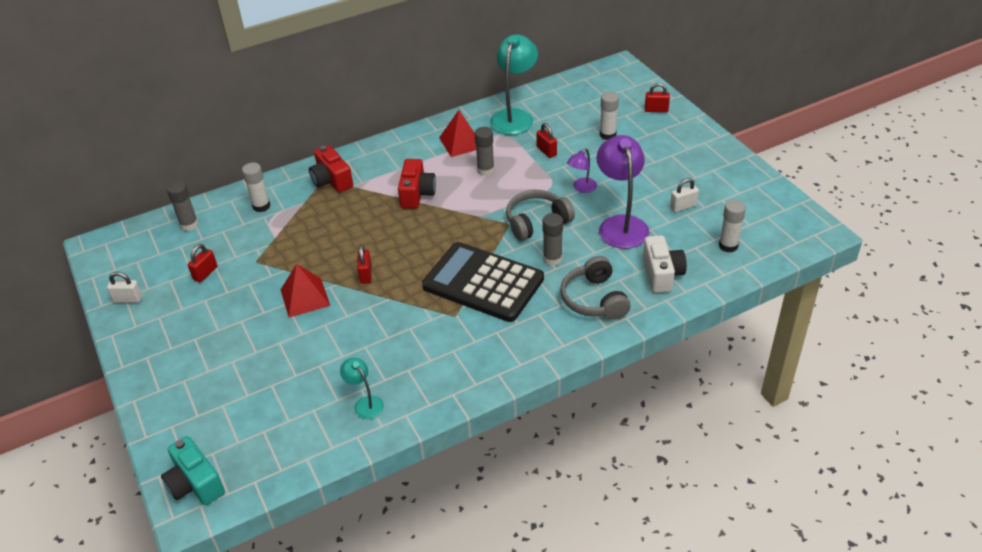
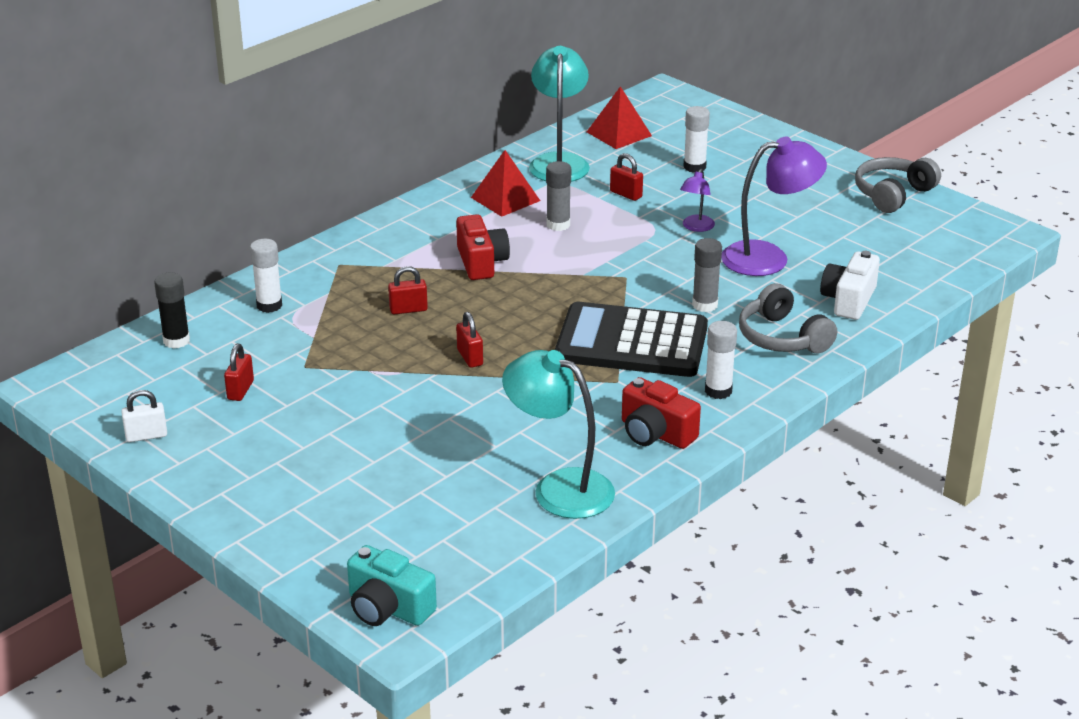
camera: 20 degrees left, 10 degrees down
(189, 225) = (176, 341): grey glue stick -> black glue stick
(305, 297) = (402, 394): red pyramid -> red pyramid (619, 133)
(332, 180) = (351, 263): red camera -> red camera (655, 433)
(365, 403) = (559, 488): turquoise lamp -> turquoise lamp, size x1.99
(537, 222) = (660, 270): grey headphones -> grey headphones (893, 194)
(621, 224) = (768, 258): purple lamp -> purple lamp turned 105 degrees clockwise
(656, 110) = (740, 133): red padlock -> red padlock (408, 309)
(662, 274) = (848, 300): white camera -> white camera turned 135 degrees counterclockwise
(683, 206) = (834, 229): white padlock -> none
(728, 246) = (911, 261): white glue stick -> white glue stick (718, 391)

